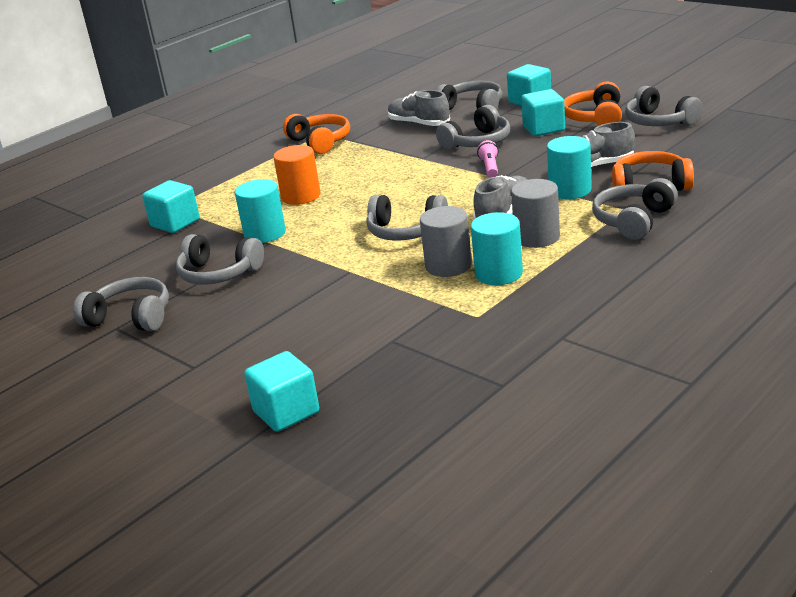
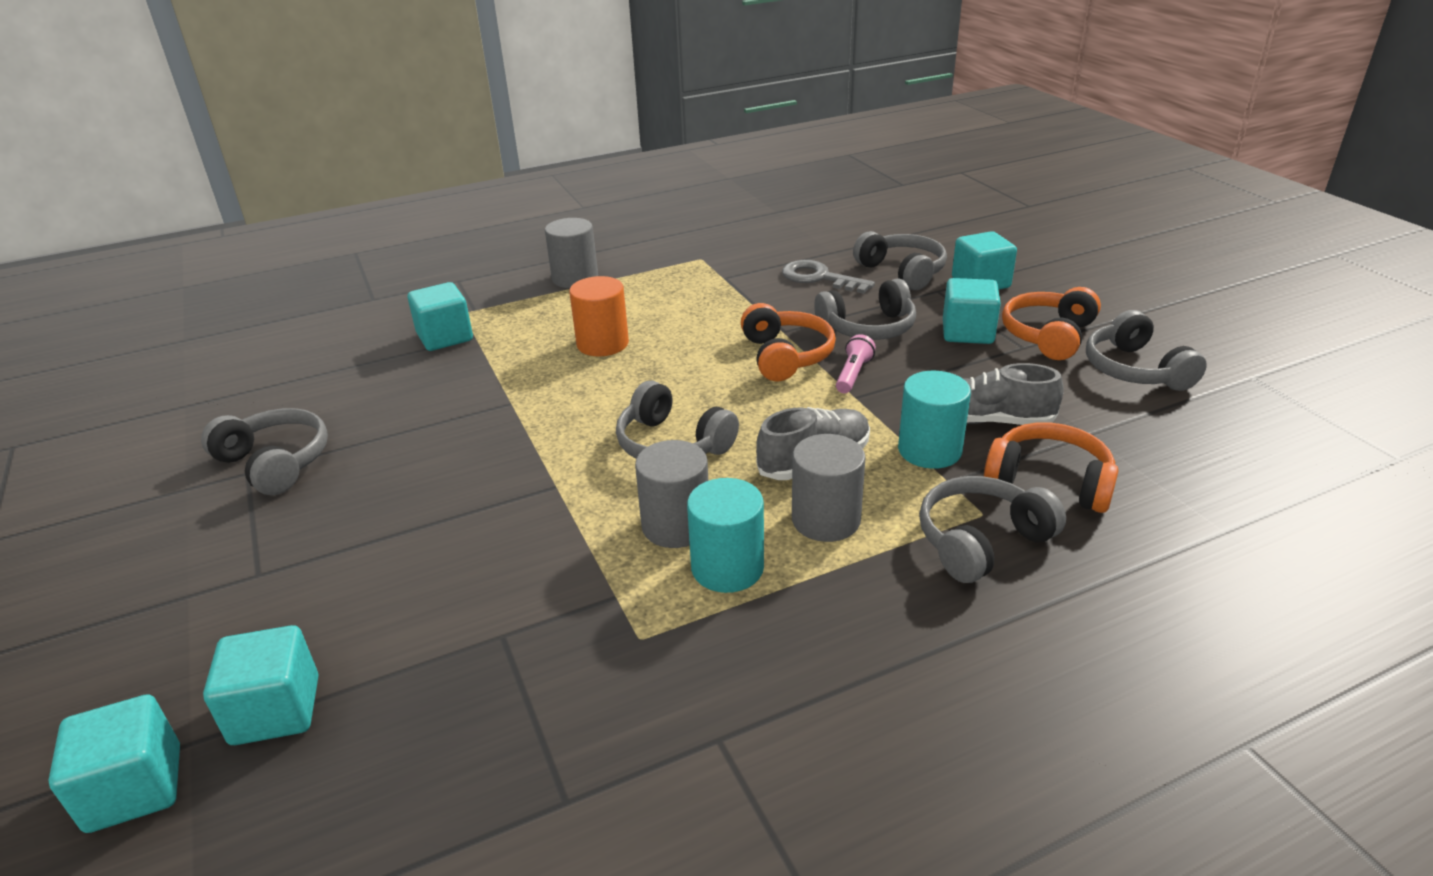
camera: 20 degrees right, 5 degrees up
(219, 273) = (418, 431): grey headphones -> none
(237, 167) = (575, 278): none -> grey cylinder
(237, 466) = (135, 788): none -> turquoise cube
(265, 233) = (517, 387): turquoise cylinder -> none
(320, 142) = (689, 270): orange headphones -> orange headphones (786, 356)
(419, 124) = (819, 278): grey shoe -> grey key

